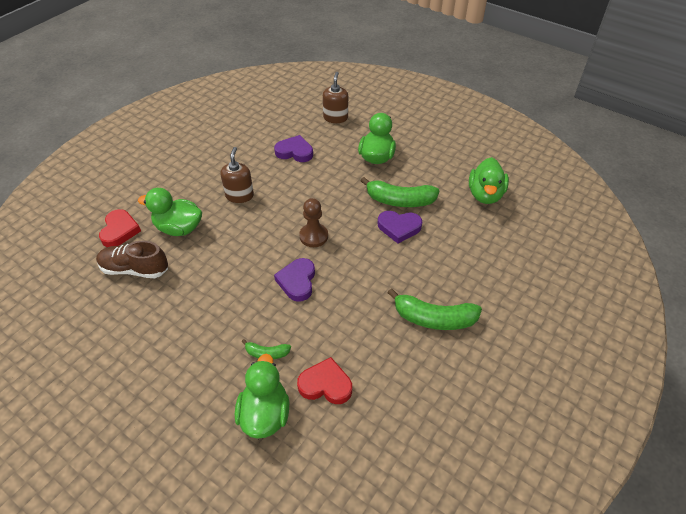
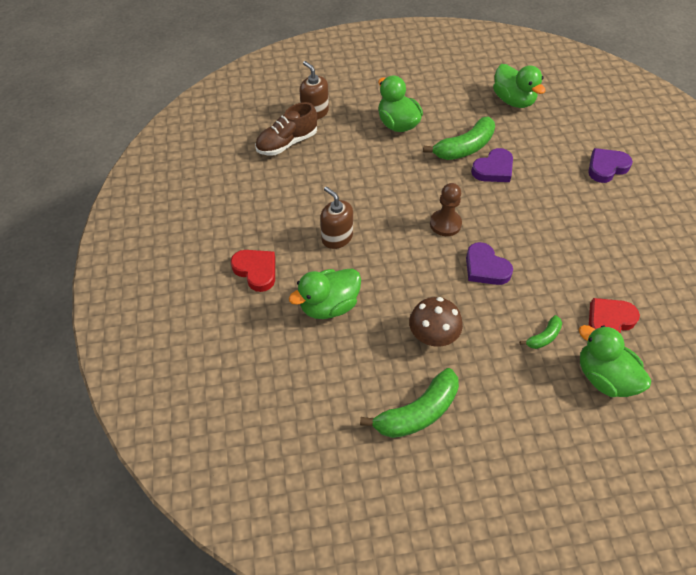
camera: 45 degrees left, 5 degrees up
(120, 231) = (278, 352): red heart -> red heart (256, 271)
(135, 269) = (347, 370): brown shoe -> brown shoe (287, 143)
(205, 292) = (433, 336): none -> brown mushroom
(294, 152) = (325, 166): purple heart -> purple heart (606, 167)
(434, 318) = (605, 217): green banana -> green banana (418, 412)

